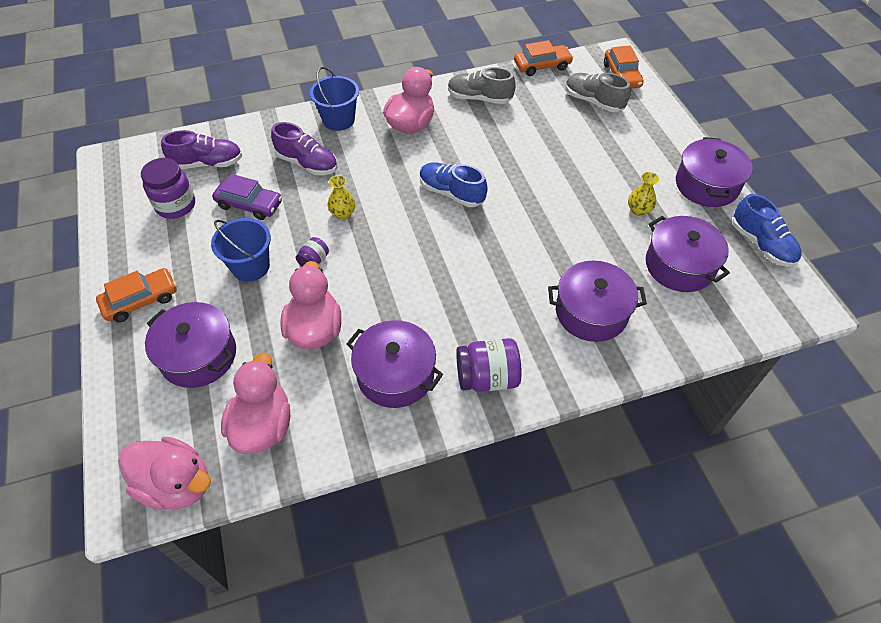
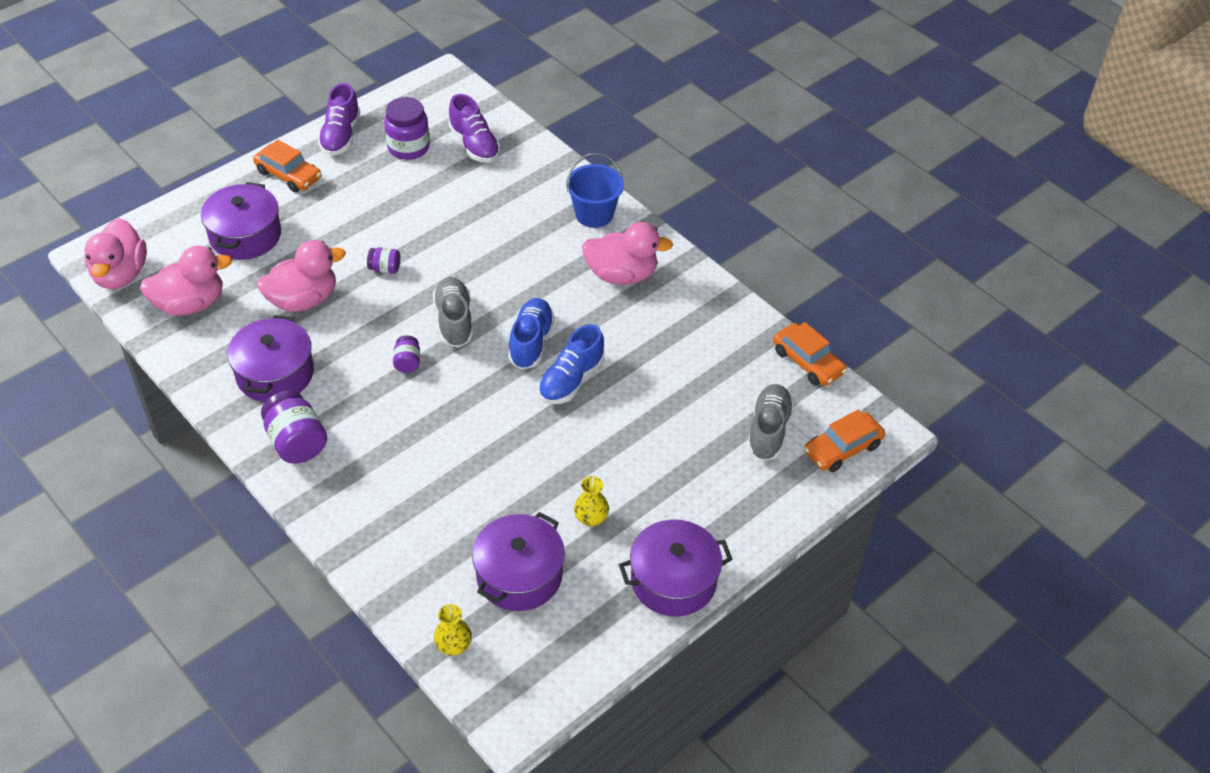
camera: 65 degrees right, 5 degrees down
(249, 204) = (435, 196): purple car -> none
(250, 266) = (358, 228): blue bucket -> none
(307, 163) = (514, 215): purple shoe -> purple shoe (341, 136)
(343, 213) = (457, 267): yellow vase -> yellow vase (453, 645)
(432, 274) = (407, 362): none -> purple jar
(479, 98) = (705, 320): grey shoe -> grey shoe (454, 321)
(591, 312) = (413, 507): purple pot -> none
(761, 244) = (595, 655): blue shoe -> blue shoe (571, 380)

